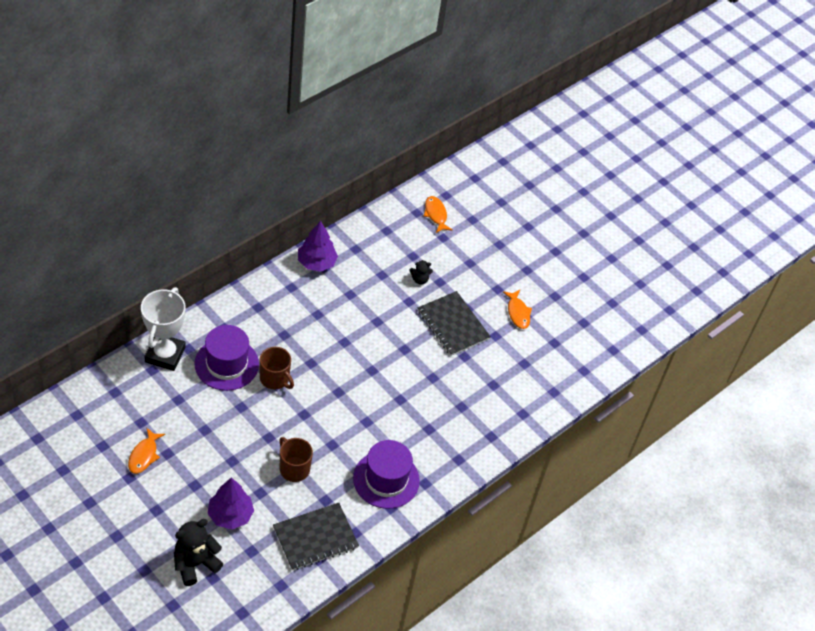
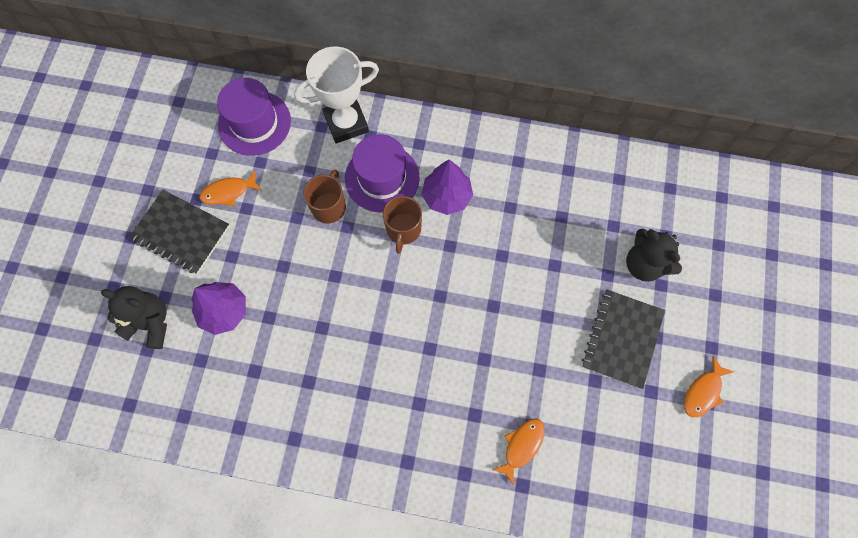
camera: 60 degrees right, 20 degrees up
(294, 468) = (319, 325): brown mug -> brown mug (329, 206)
(315, 538) = (259, 406): black notebook -> black notebook (181, 233)
(316, 263) = (567, 159): purple tree -> purple tree (446, 196)
(386, 479) = (379, 420): purple hat -> purple hat (254, 123)
(419, 279) = (644, 264): black teddy bear -> black teddy bear, size x1.87
(436, 214) = (739, 216): orange fish -> orange fish (521, 446)

